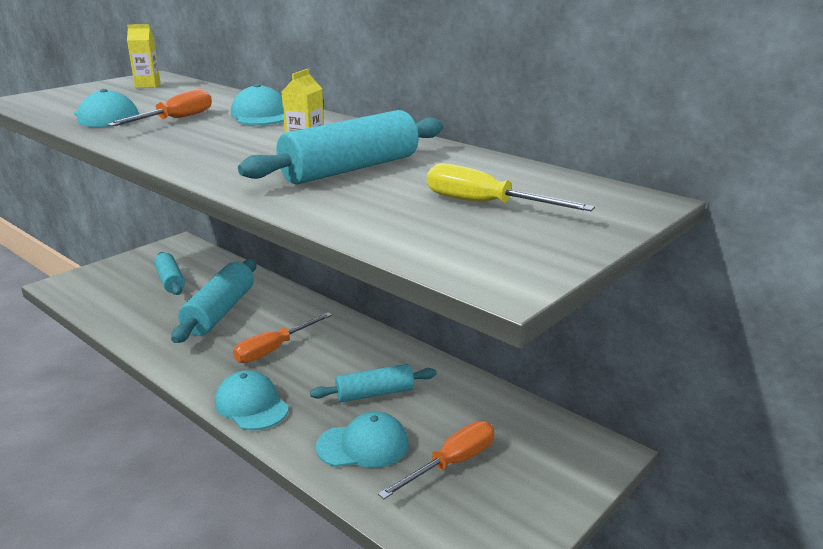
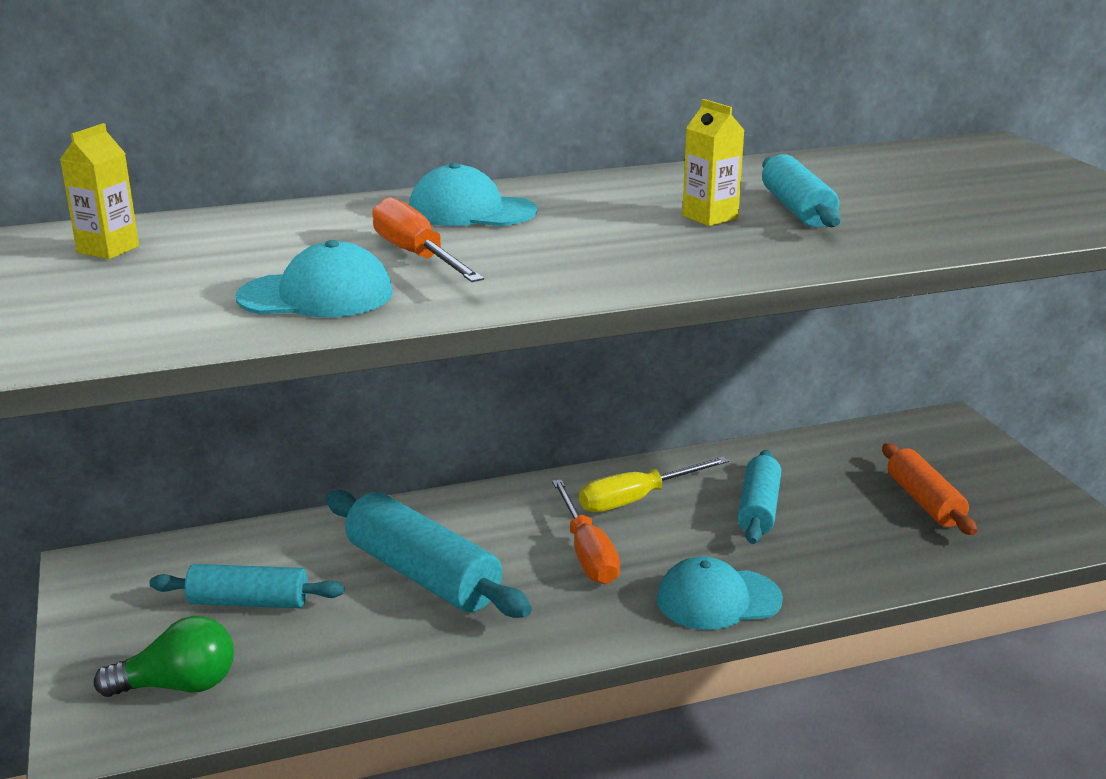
camera: 60 degrees left, 0 degrees up
(99, 288) = (178, 686): none -> green light bulb
(350, 169) = (797, 209): turquoise rolling pin -> turquoise rolling pin, size x0.64
(363, 445) = (860, 543): turquoise cap -> none
(451, 463) = (924, 501): orange screwdriver -> orange rolling pin
(485, 204) = (966, 185): yellow screwdriver -> yellow screwdriver (637, 499)

